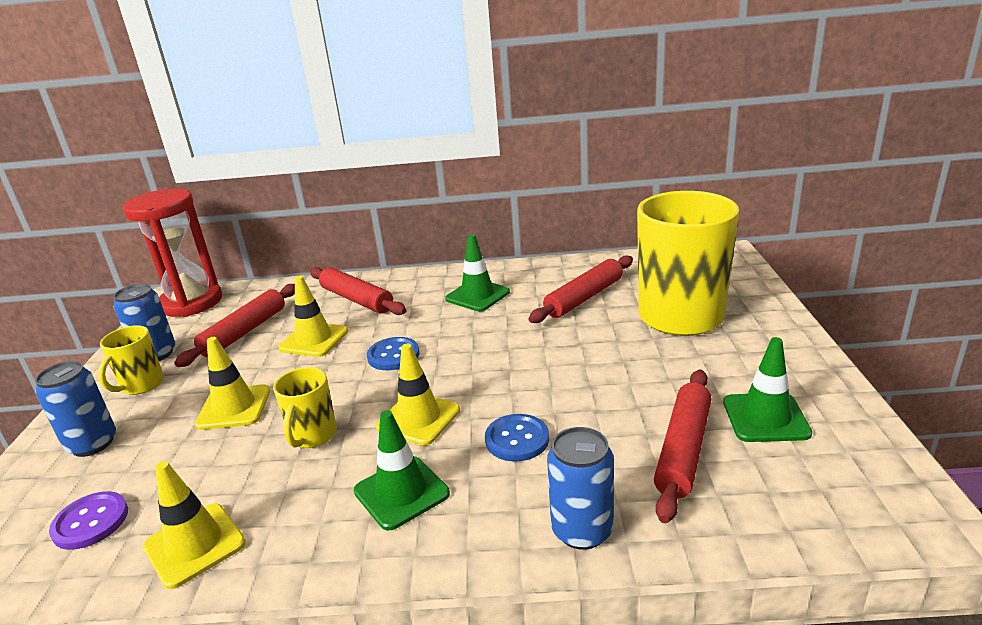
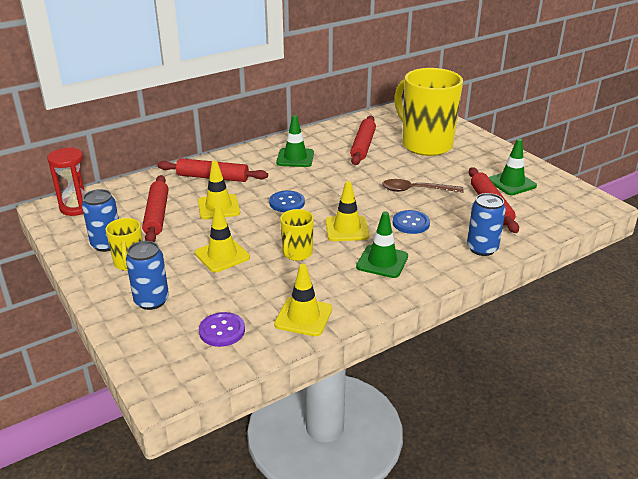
camera: 35 degrees left, 5 degrees up
(192, 302) = (76, 207): red hourglass -> red hourglass, size x0.65
(313, 436) = (297, 254): yellow mug -> yellow mug turned 45 degrees clockwise
(586, 385) = (416, 190): none -> brown spoon

